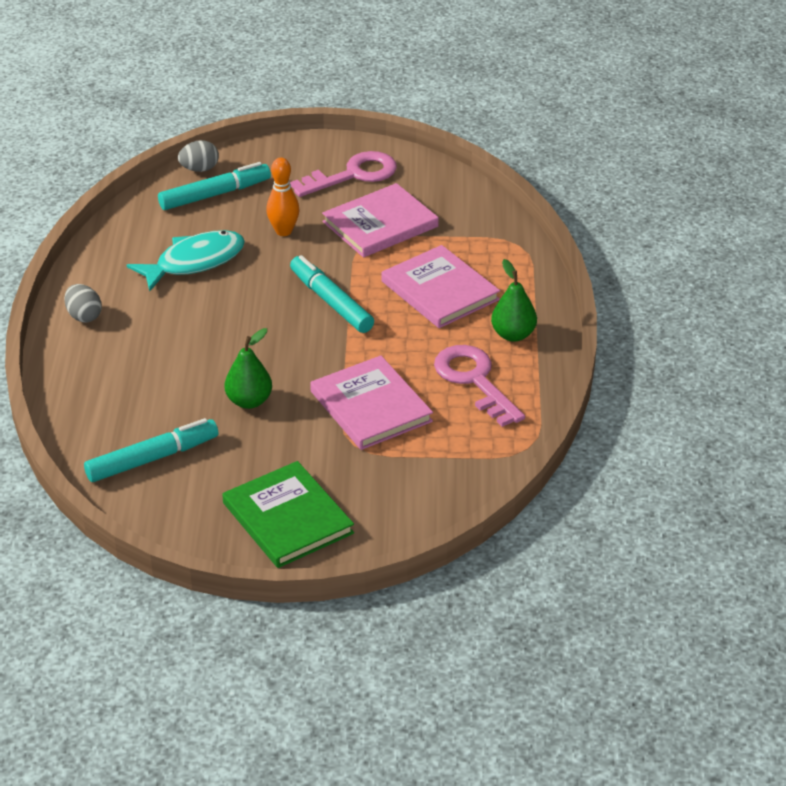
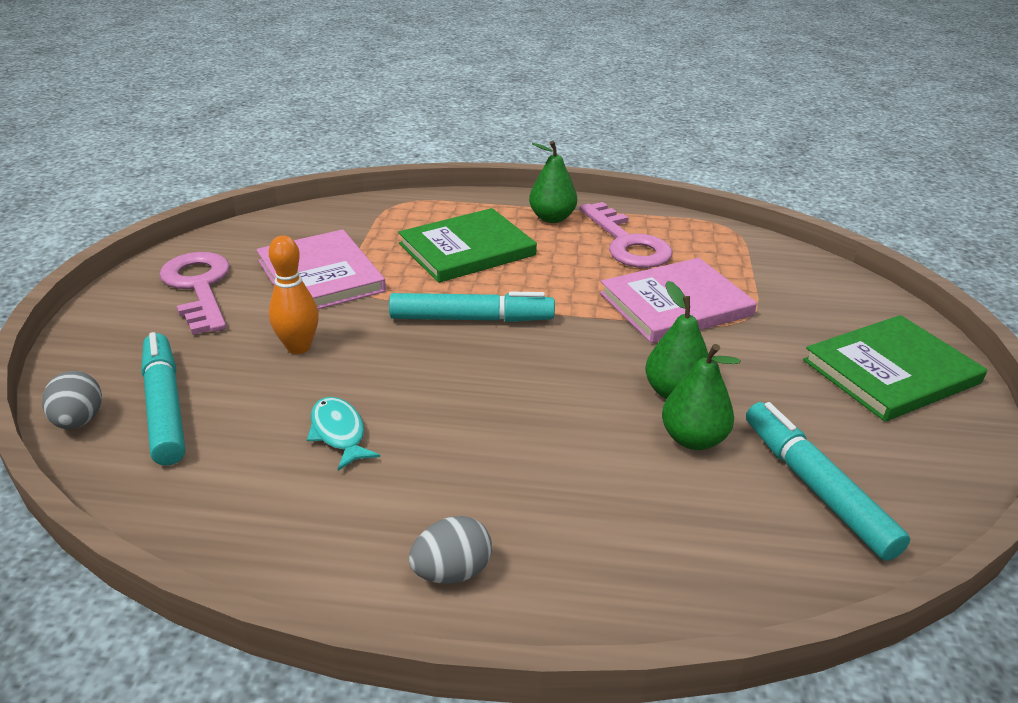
camera: 85 degrees left, 5 degrees down
(194, 262) = (339, 433): turquoise fish -> turquoise fish, size x0.55
(198, 407) = (693, 439): none -> green pear
(331, 302) = (471, 319): turquoise marker -> turquoise marker turned 150 degrees counterclockwise
(439, 290) = (467, 249): pink book -> green book
(474, 381) = (627, 243): pink key -> pink key turned 90 degrees counterclockwise

